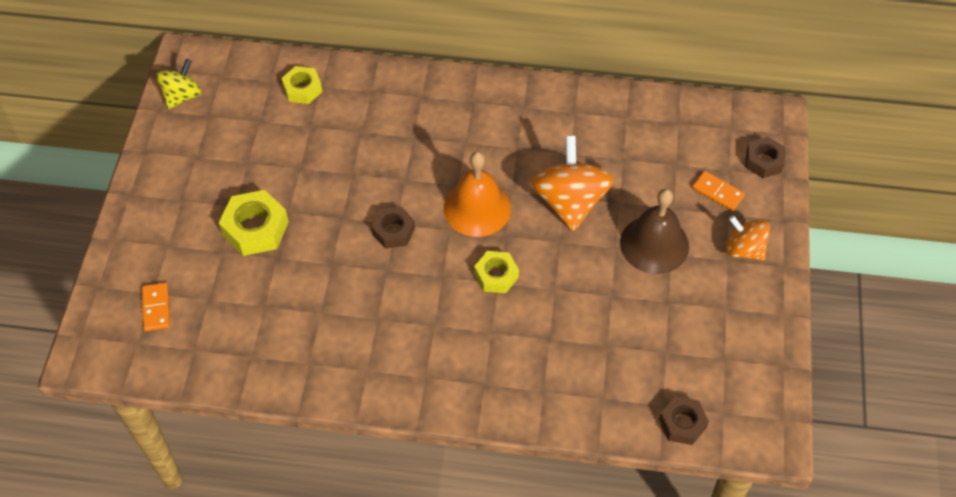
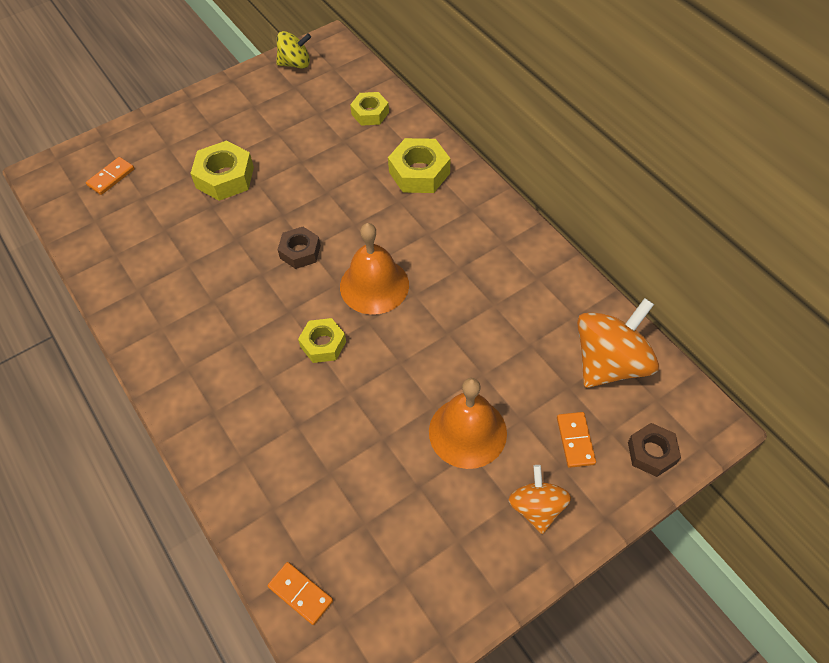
camera: 50 degrees right, 0 degrees up
(401, 104) = (419, 172): none -> yellow nut
(569, 202) = (445, 340): orange spinning top -> orange spinning top (610, 363)
(654, 244) = (467, 432): brown bell -> orange bell
(682, 424) = (300, 594): brown nut -> orange domino

